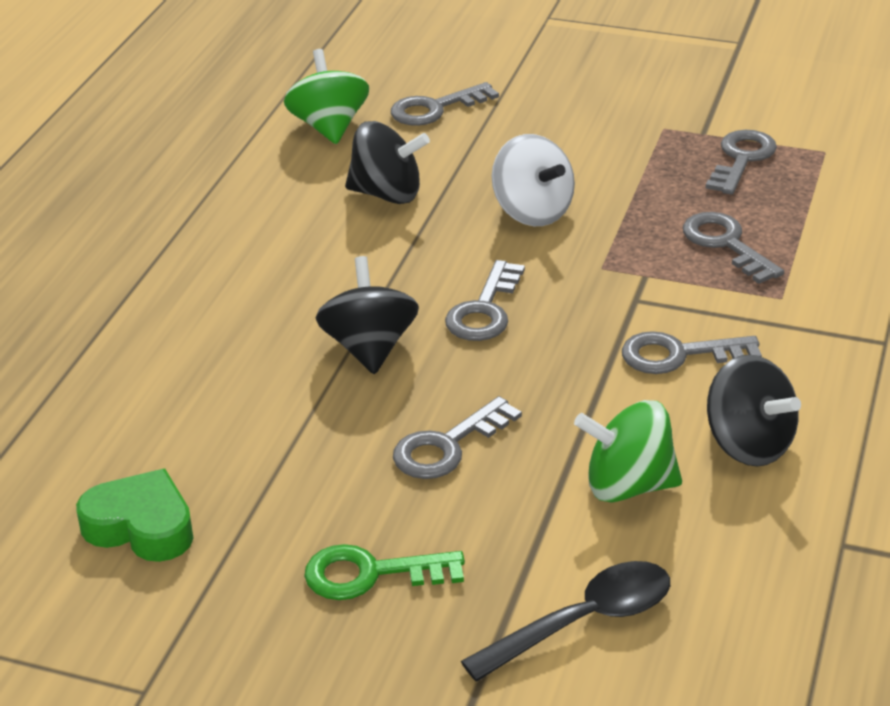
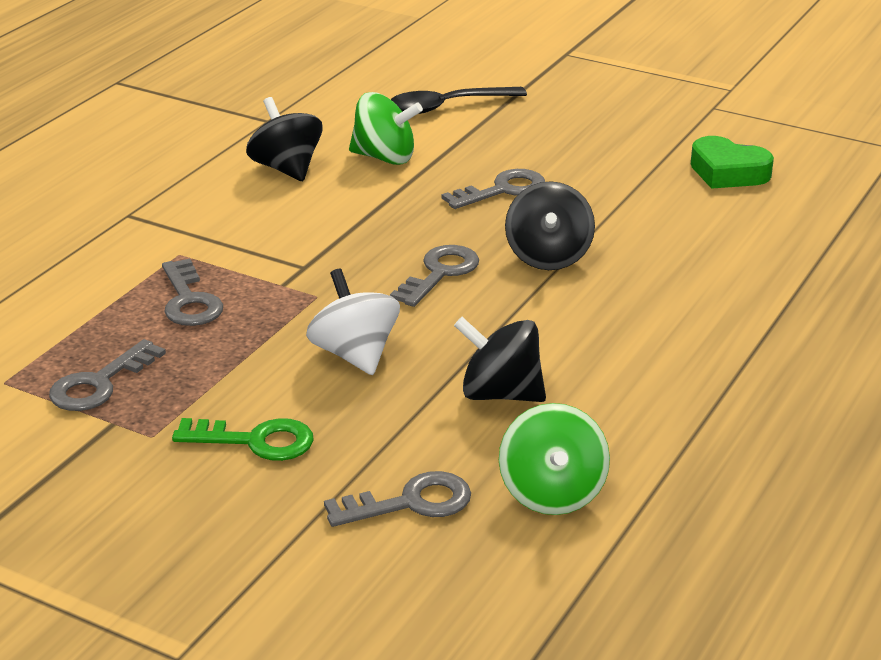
camera: 170 degrees left, 5 degrees down
(371, 574) = (571, 136): green key -> green key (255, 441)
(679, 355) = (296, 224): grey key -> none

